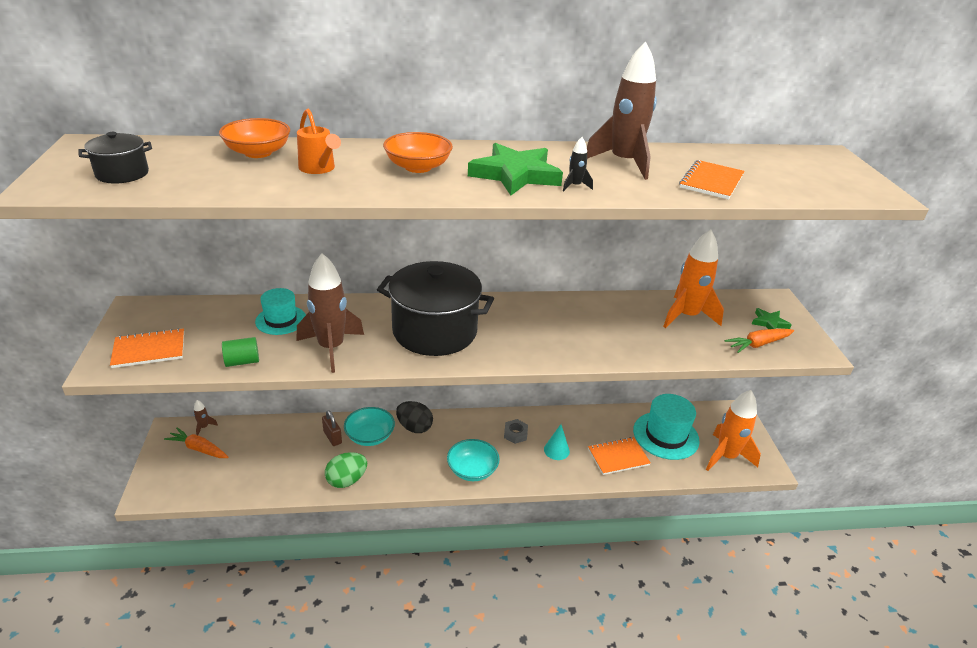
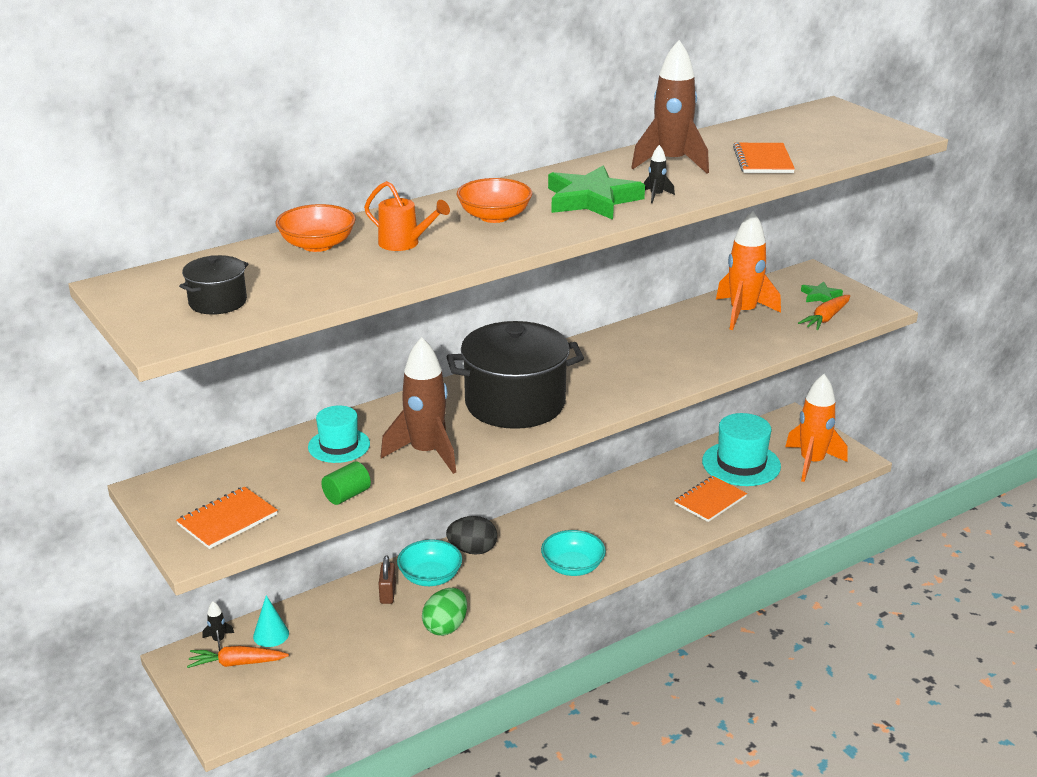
camera: 25 degrees left, 5 degrees down
(204, 427) = (218, 640): brown rocket -> black rocket
(332, 437) = (388, 593): brown padlock -> brown padlock turned 60 degrees clockwise
(515, 434) = (588, 517): grey nut -> none
(556, 450) = (644, 517): turquoise cone -> turquoise cone (271, 634)

